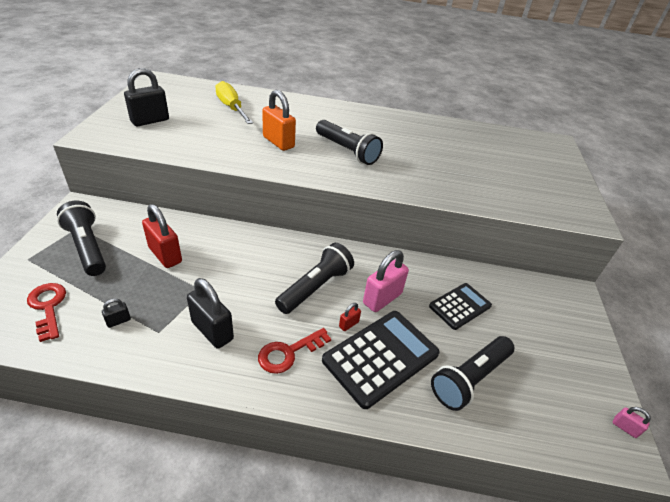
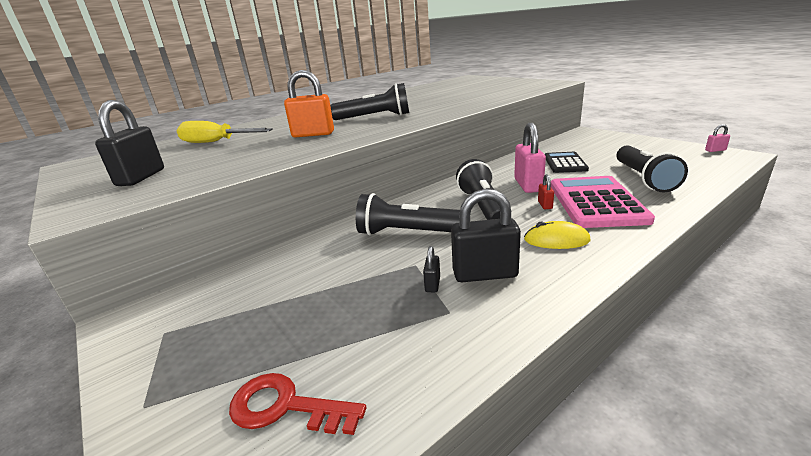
camera: 40 degrees left, 15 degrees down
(87, 247) = (218, 333): black flashlight -> black flashlight (407, 233)
(118, 321) = (396, 339): black padlock -> black padlock (432, 284)
(165, 255) = (326, 275): red padlock -> none
(288, 353) = (556, 240): red key -> yellow mouse
(381, 357) = (596, 202): black calculator -> pink calculator

